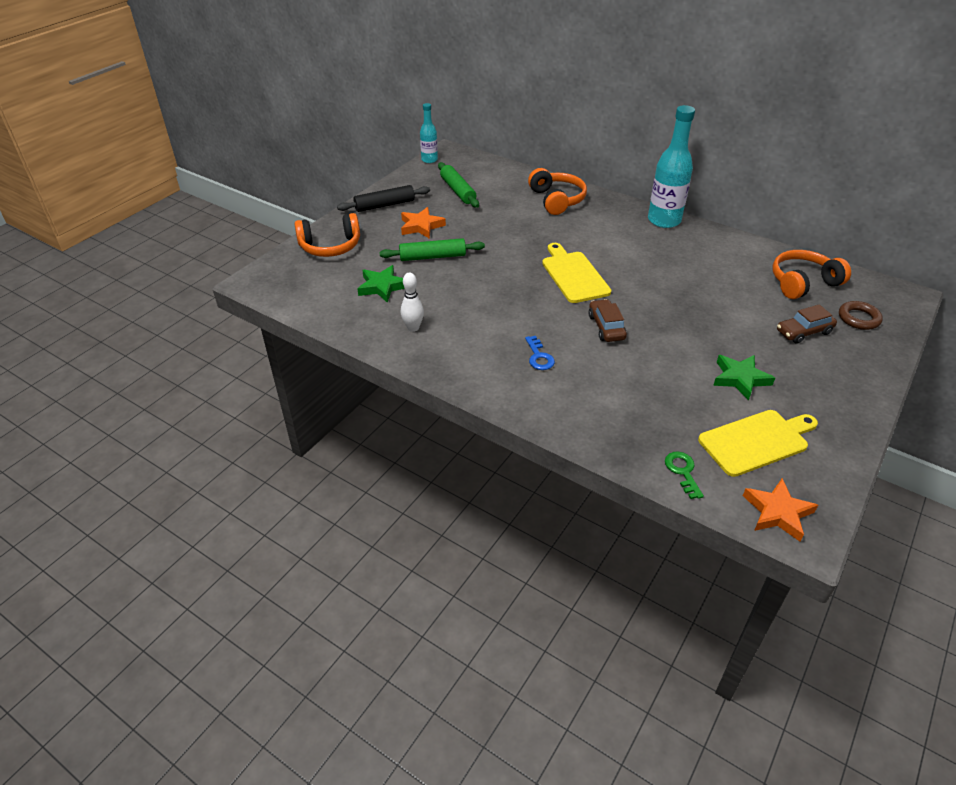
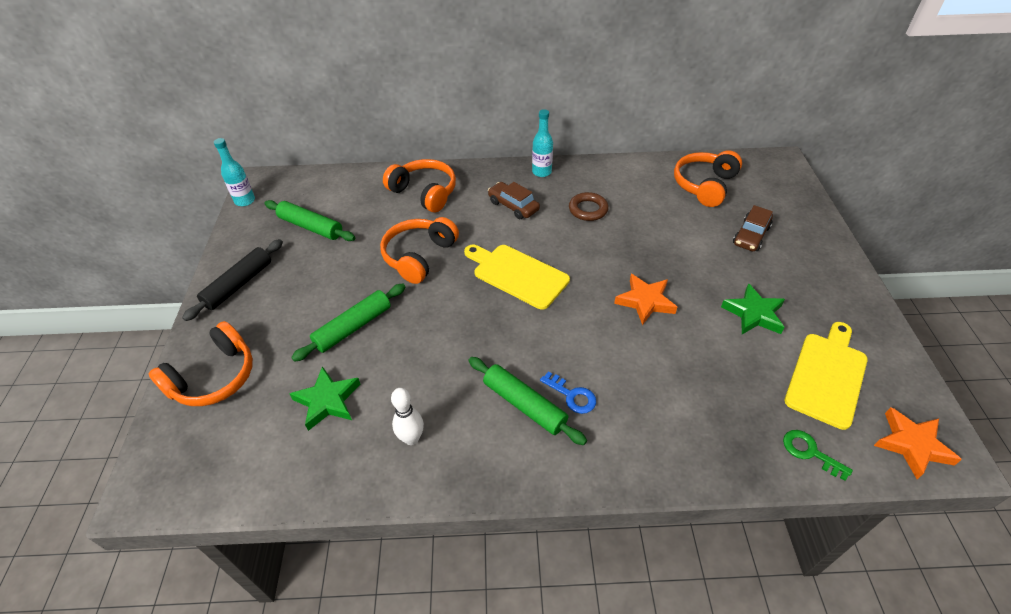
camera: 35 degrees left, 5 degrees up
(421, 226) = (306, 293): orange star -> orange star (645, 301)
(501, 346) = (524, 404): none -> green rolling pin
(514, 236) = (419, 256): none -> orange headphones
(606, 327) = (599, 321): brown car -> brown car (513, 206)
(664, 220) = (541, 172): turquoise bottle -> turquoise bottle, size x0.55
(858, 318) = (773, 201): brown ring -> brown ring (588, 209)

